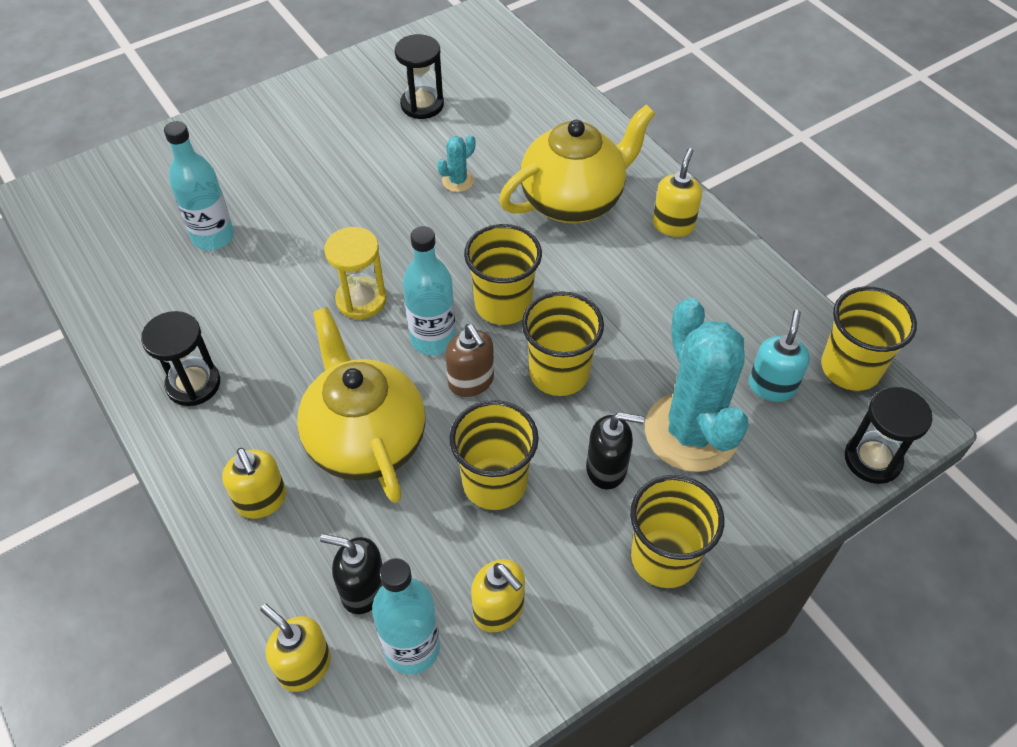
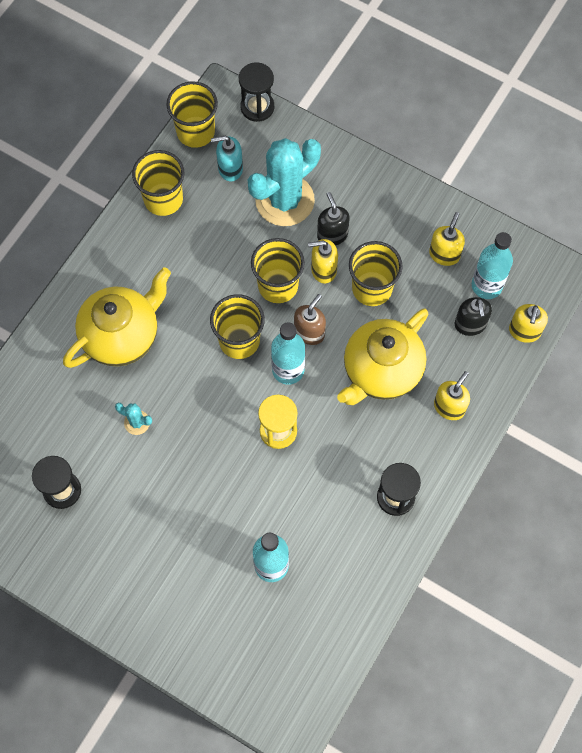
camera: 115 degrees left, 15 degrees up
(573, 201) = (122, 335): yellow teapot -> yellow teapot turned 105 degrees clockwise
(664, 558) = (372, 188): yellow cup -> yellow cup (163, 199)
(673, 225) = (117, 264): yellow soap dispenser -> yellow soap dispenser (323, 270)

